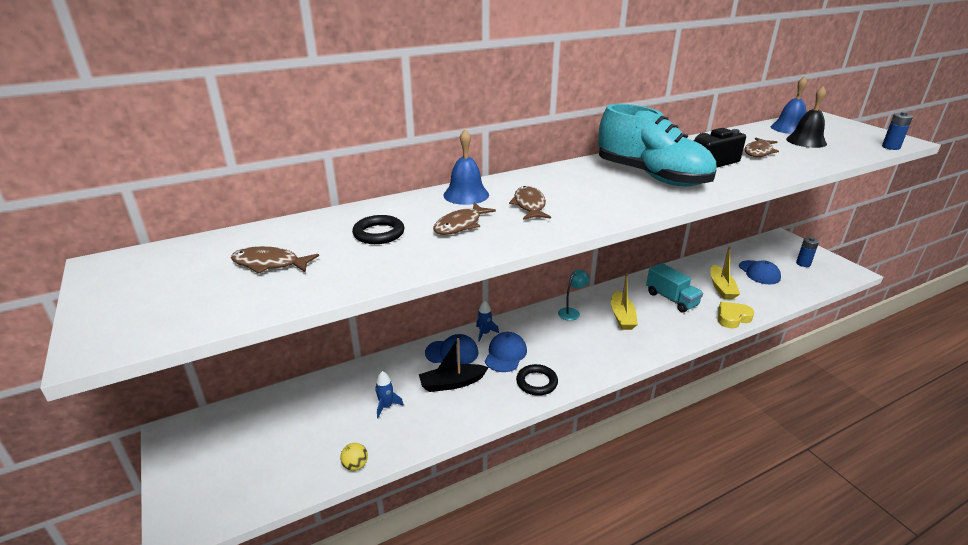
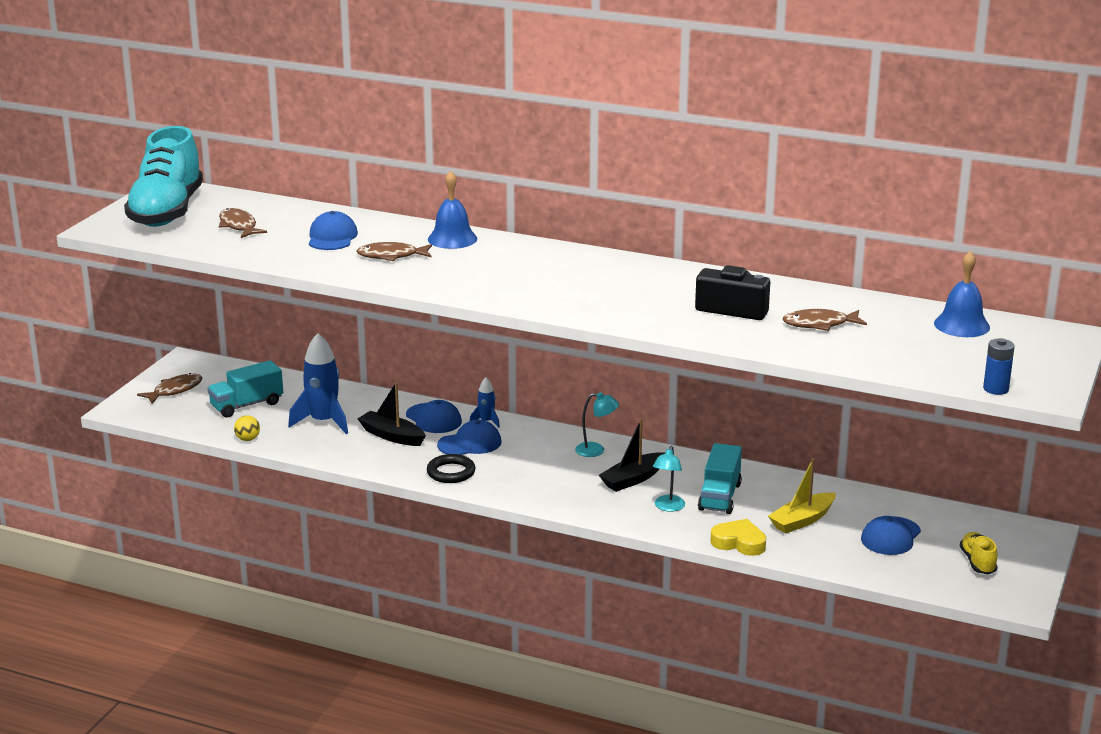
camera: 50 degrees right, 5 degrees down
(300, 435) = (247, 405): none -> turquoise truck
(379, 233) = (332, 237): black ring -> blue cap
(386, 406) = (323, 422): blue rocket -> blue rocket, size x1.98
(529, 205) = (472, 266): brown fish -> brown fish (175, 390)
(622, 316) = (633, 479): yellow boat -> black boat
(651, 176) = (635, 293): turquoise shoe -> turquoise shoe (167, 212)
(669, 321) = (668, 507): none -> turquoise lamp
(803, 263) = (977, 562): blue battery -> yellow shoe
(806, 141) = (921, 341): black bell -> none

